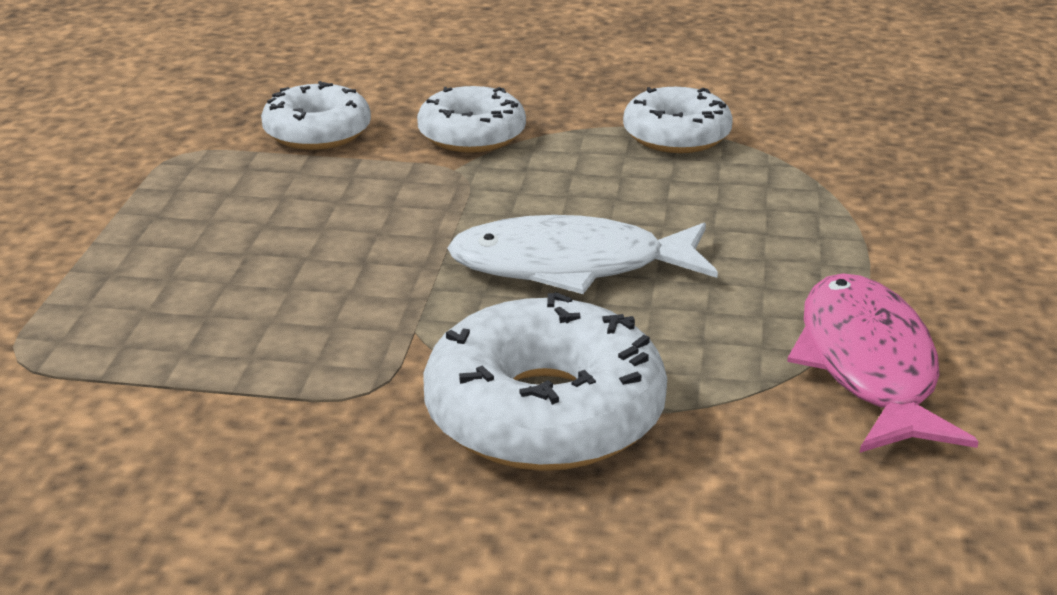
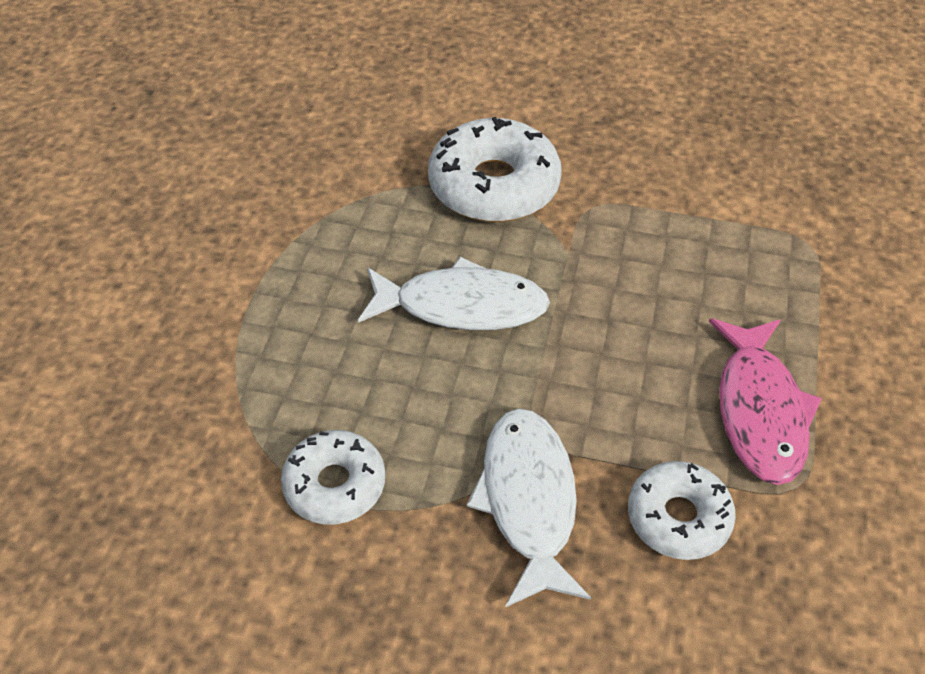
camera: 175 degrees left, 20 degrees up
(472, 135) = (528, 501): white donut -> white fish
(868, 366) = (301, 206): pink fish -> pink fish (759, 411)

